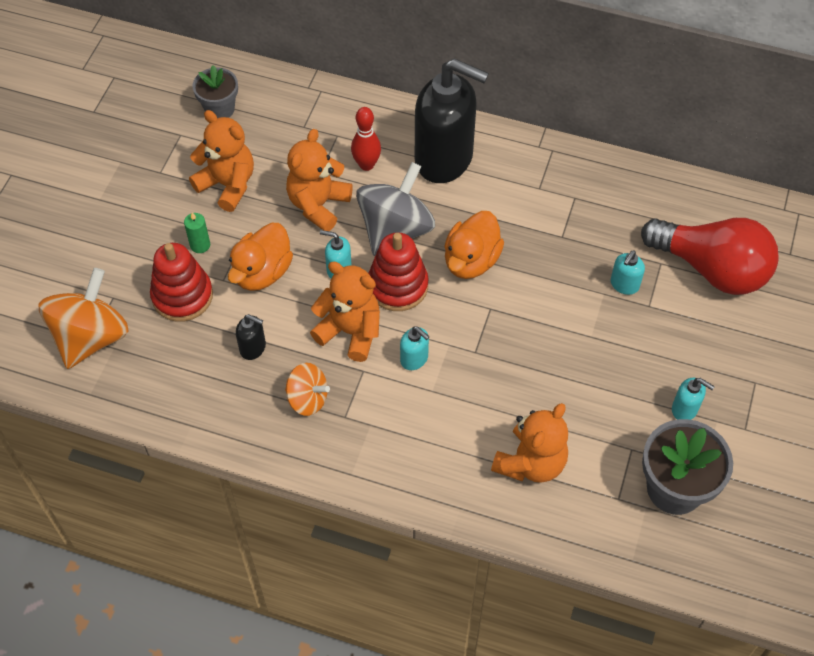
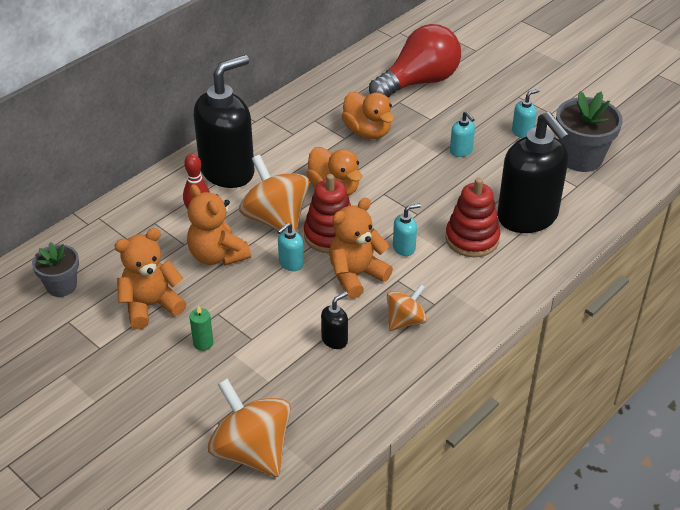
camera: 65 degrees left, 15 degrees down
(182, 296) = (250, 371): red stacking toy -> red stacking toy (472, 239)
(262, 272) = (261, 311): orange duck -> orange duck (367, 132)
(395, 230) = (276, 219): grey spinning top -> orange spinning top
(530, 462) = (527, 217): orange teddy bear -> black soap dispenser
(624, 285) = (406, 123): turquoise soap dispenser -> turquoise soap dispenser (461, 151)

